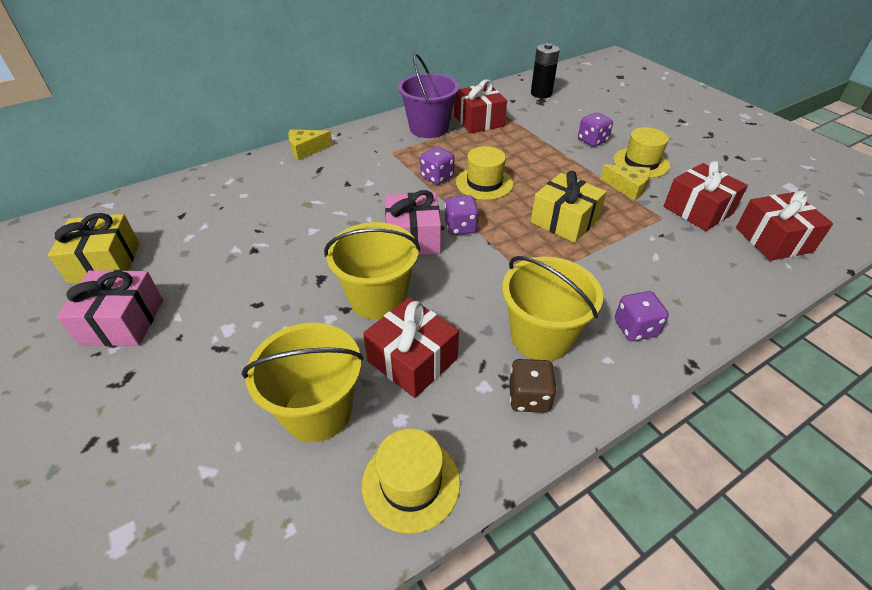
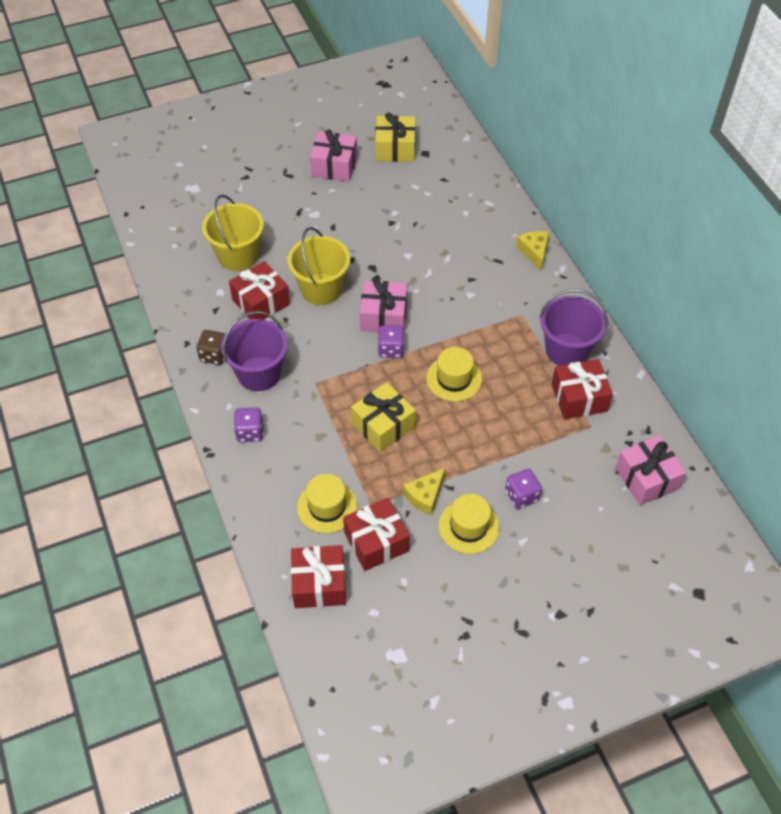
camera: 100 degrees right, 10 degrees up
(411, 483) = (180, 292): yellow hat -> yellow hat (327, 506)
(437, 177) = (470, 344): purple dice -> none
(541, 93) = (646, 478): black battery -> pink gift
(541, 337) = (259, 374): yellow bucket -> purple bucket

